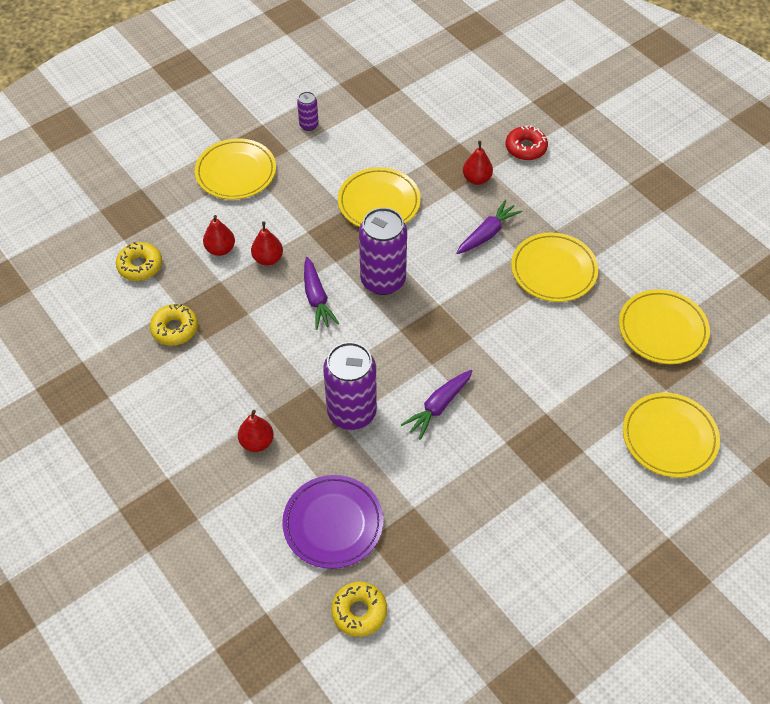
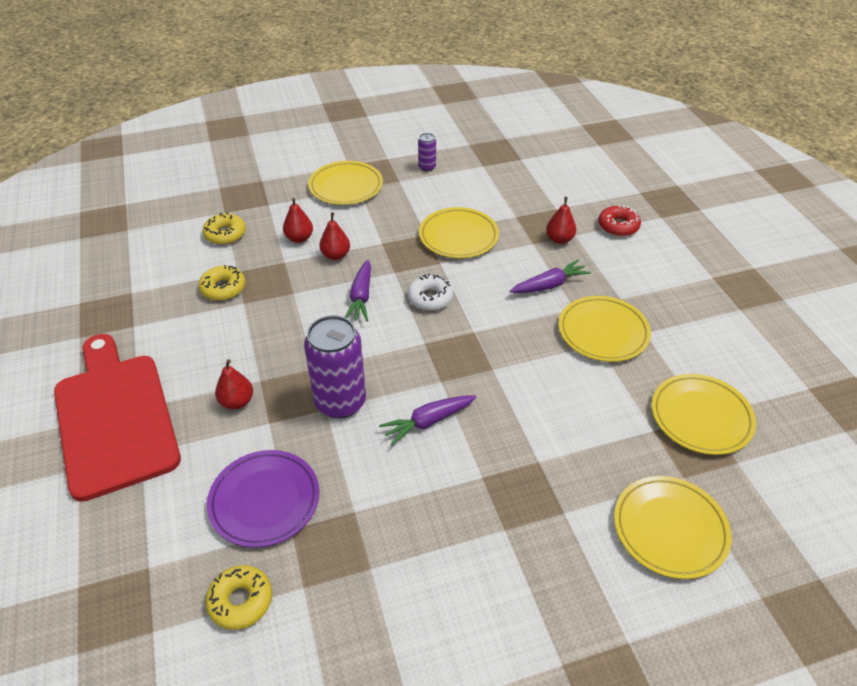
camera: 20 degrees right, 10 degrees down
(151, 494) = (115, 418): none -> red cutting board
(383, 280) = (430, 298): purple can -> white donut

